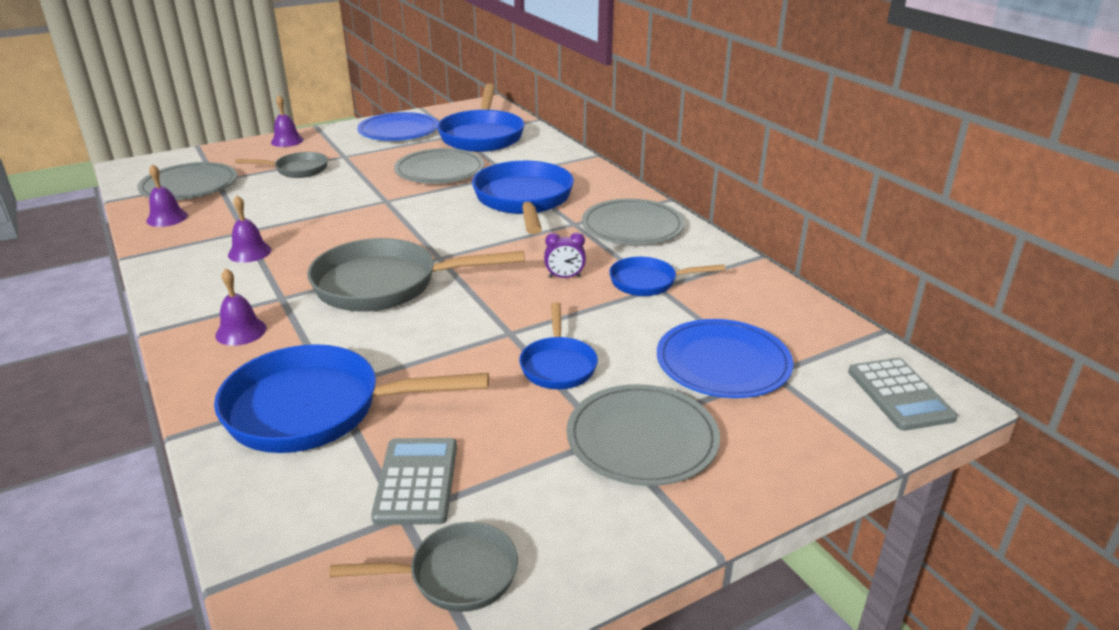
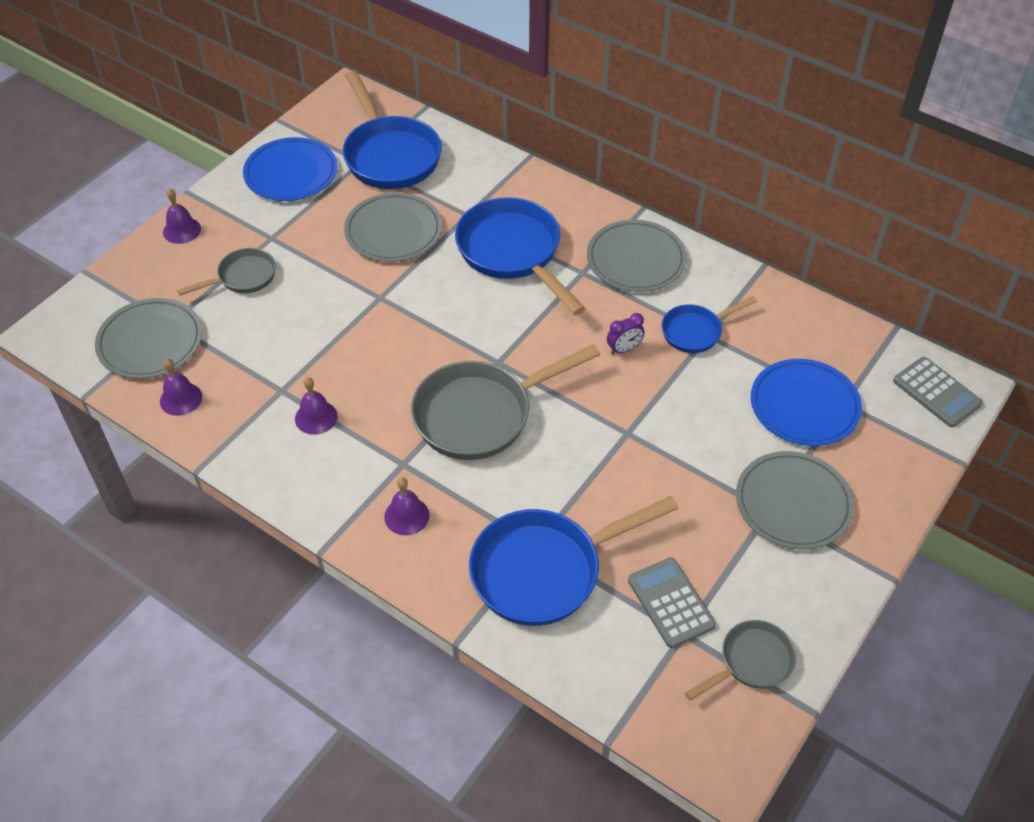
camera: 25 degrees left, 20 degrees up
(558, 365) = (689, 454): blue pan -> none

